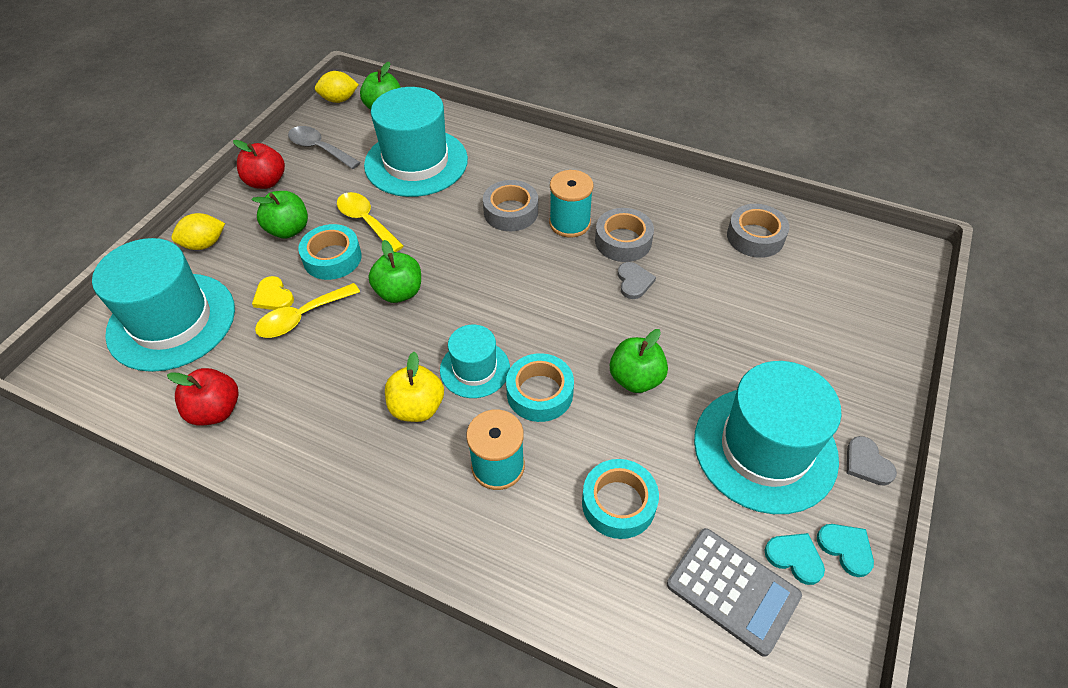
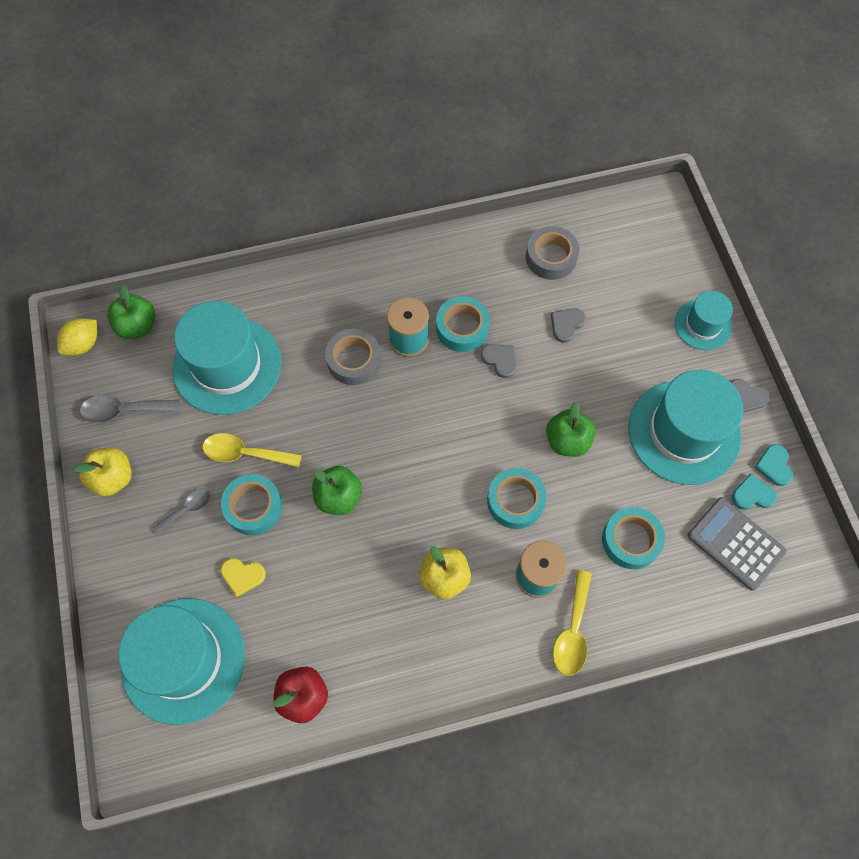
camera: 40 degrees left, 15 degrees up
(204, 244) = (128, 576): yellow lemon -> none
(266, 182) = (113, 478): red apple -> yellow apple
(288, 230) = (187, 509): green apple -> grey spoon
(301, 317) = (285, 575): yellow spoon -> yellow spoon (572, 631)
(475, 369) = (455, 517): turquoise hat -> turquoise hat (703, 325)
(623, 241) = (462, 328): grey tape -> turquoise tape
(722, 292) = (566, 325): none -> grey heart
(732, 590) = (735, 543): grey calculator -> grey calculator turned 135 degrees counterclockwise
(846, 548) = (774, 466): turquoise heart -> turquoise heart turned 105 degrees counterclockwise

